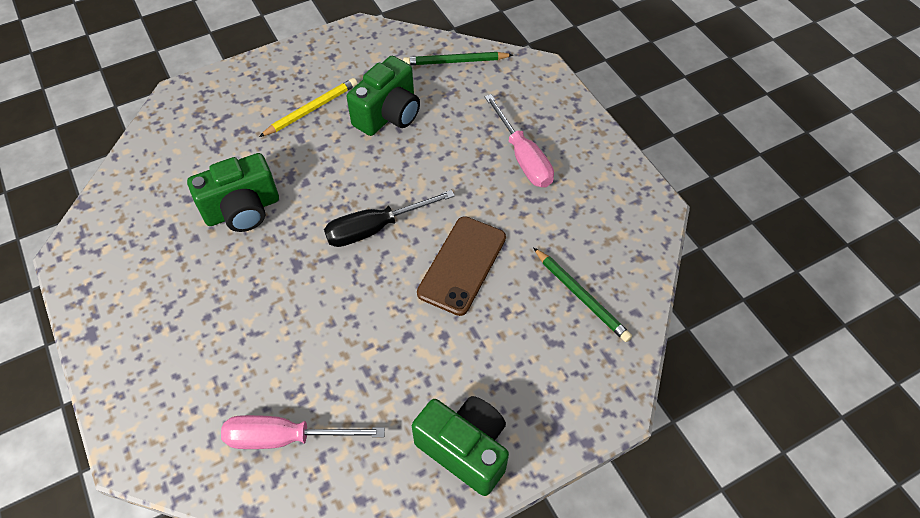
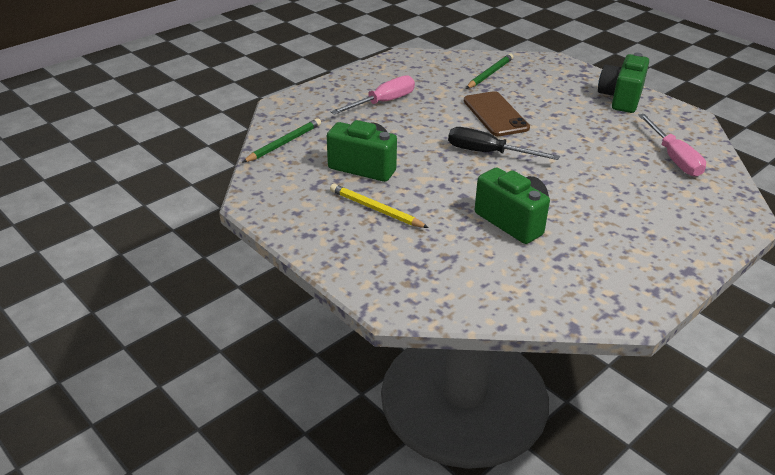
camera: 105 degrees left, 20 degrees down
(375, 228) = (488, 153): black screwdriver -> black screwdriver turned 150 degrees clockwise
(455, 61) = (284, 143): green pencil -> green pencil turned 120 degrees counterclockwise
(462, 265) = (495, 114): brown phone -> brown phone turned 60 degrees clockwise

